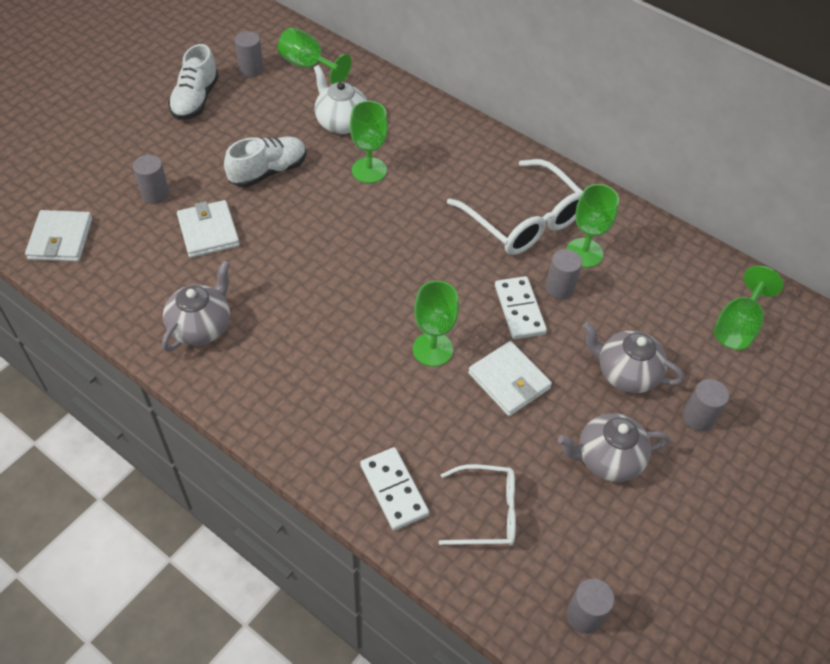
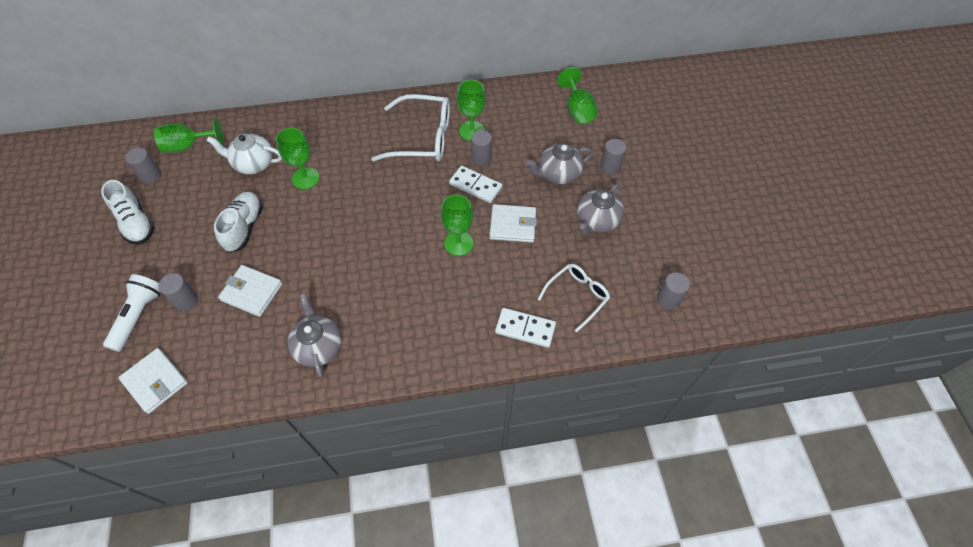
camera: 45 degrees left, 5 degrees up
(110, 176) = (138, 316): none -> white flashlight

